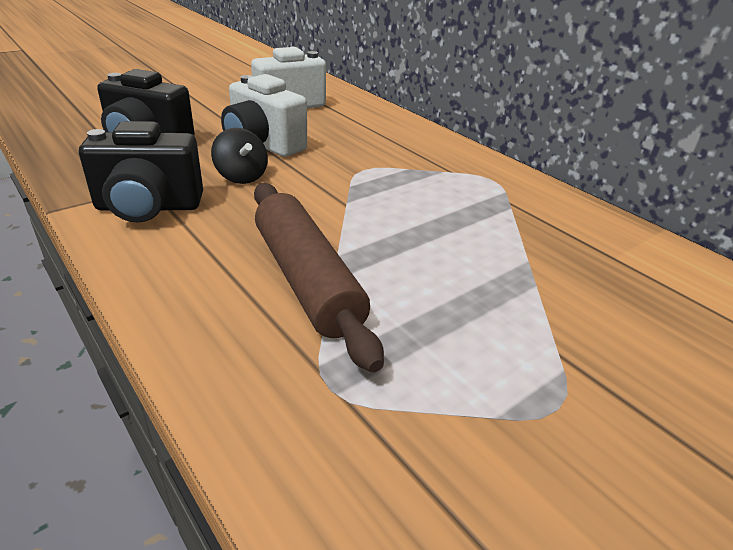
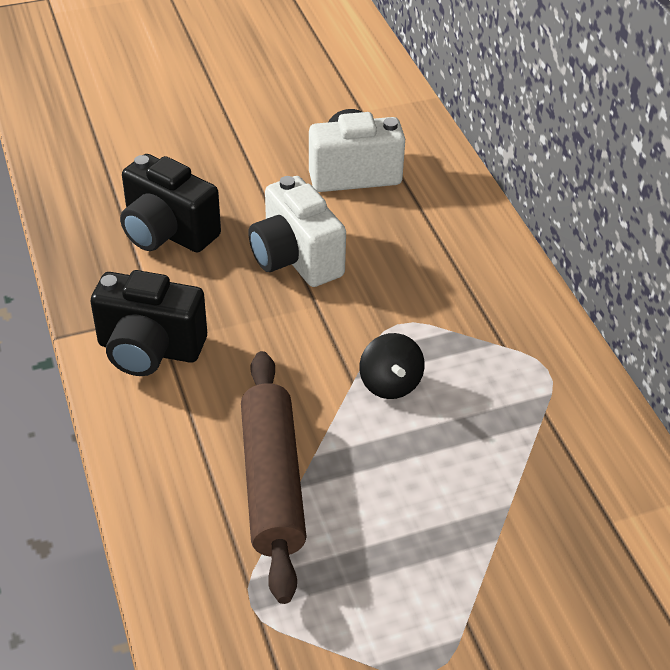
camera: 20 degrees right, 10 degrees up
(241, 177) = (254, 315): black spinning top -> black spinning top (390, 383)

